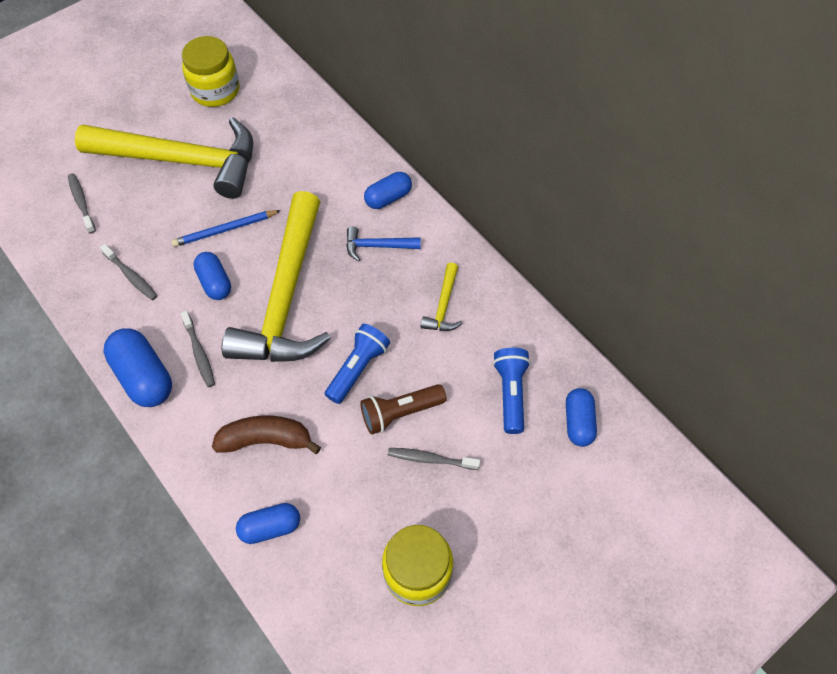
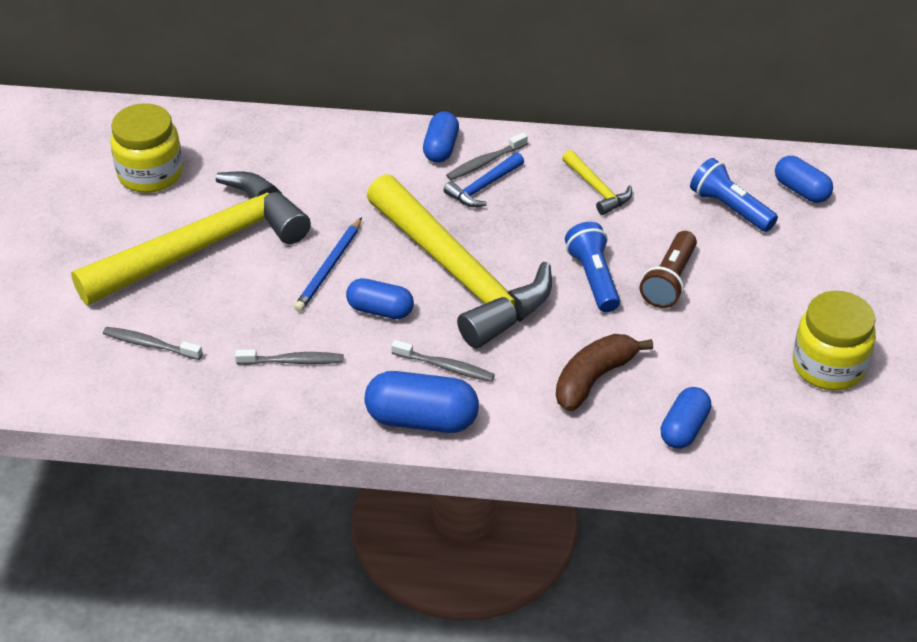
camera: 45 degrees left, 15 degrees down
(430, 459) = (734, 292): grey toothbrush -> grey toothbrush (485, 162)

